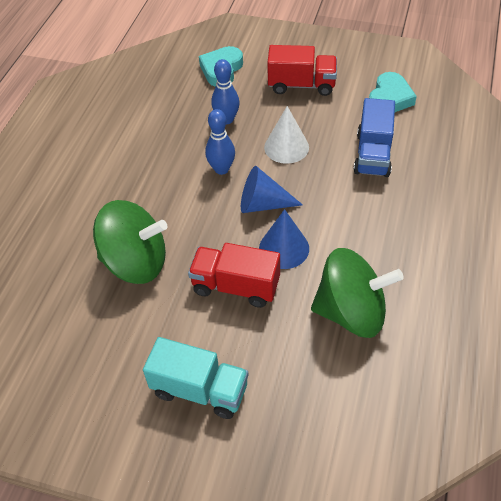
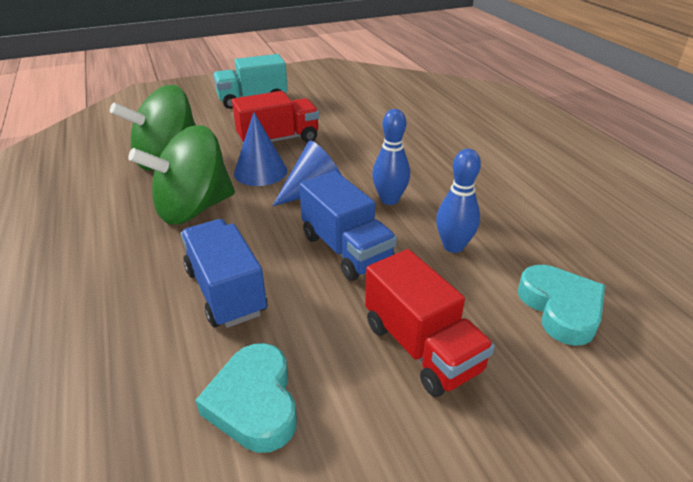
camera: 140 degrees right, 15 degrees down
(136, 262) = (371, 124): green spinning top -> green spinning top (193, 209)
(286, 147) = (346, 249): white cone -> blue truck
(301, 85) = (421, 347): red truck -> red truck turned 90 degrees counterclockwise

